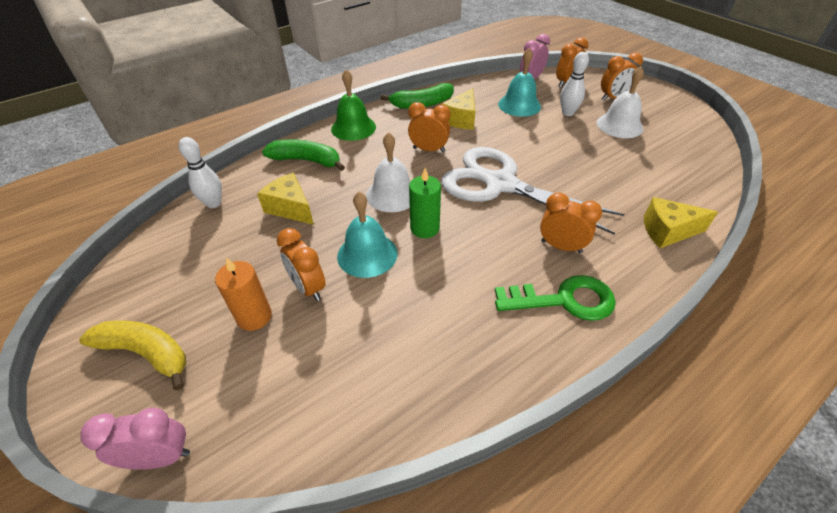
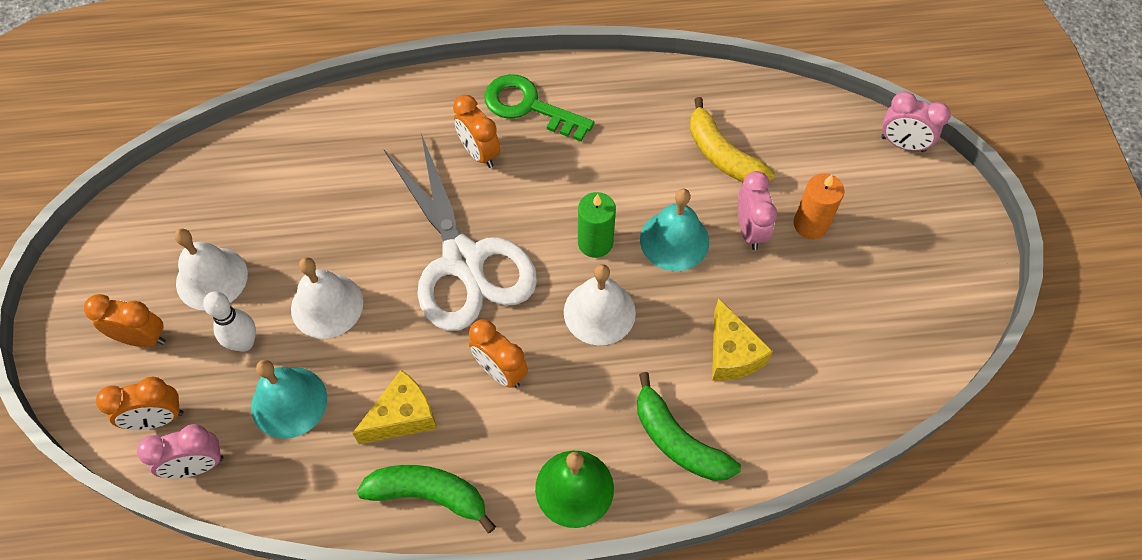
camera: 150 degrees left, 15 degrees up
(146, 353) = (914, 234): yellow banana -> yellow banana (722, 155)
(213, 203) = (827, 414): white bowling pin -> none
(308, 288) = (750, 230): orange clock -> pink clock
(549, 138) = (327, 305): none -> white bell
(667, 231) = (363, 117): yellow cheese -> none

